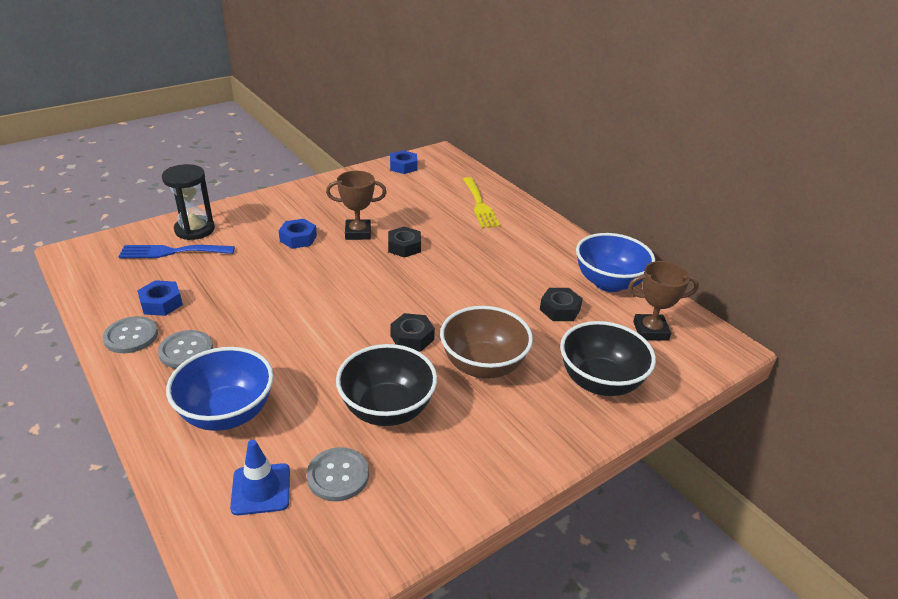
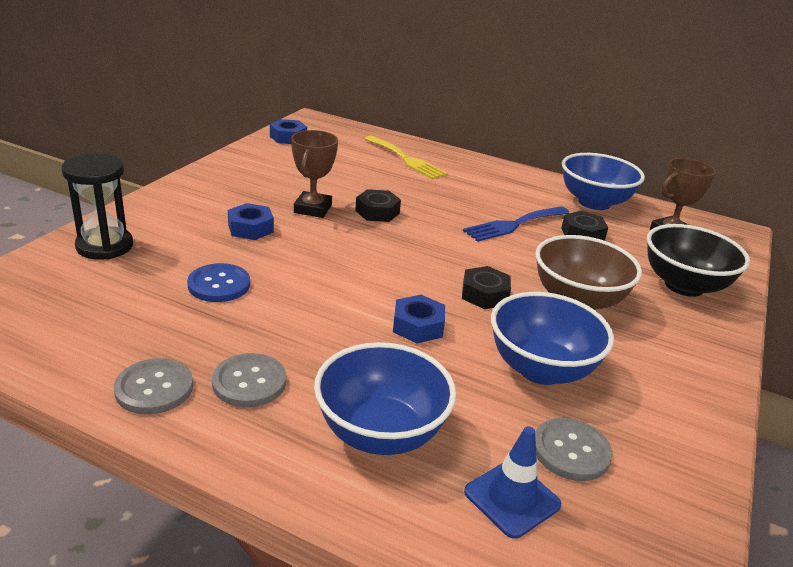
camera: 30 degrees left, 5 degrees down
(161, 303) = (153, 338): blue nut -> blue nut (418, 326)
(171, 252) = (100, 277): blue fork -> blue fork (513, 225)
(235, 276) = (219, 285): none -> blue button
(358, 233) = (312, 209): brown trophy -> brown trophy turned 45 degrees counterclockwise
(387, 409) = (541, 369): black bowl -> blue bowl

